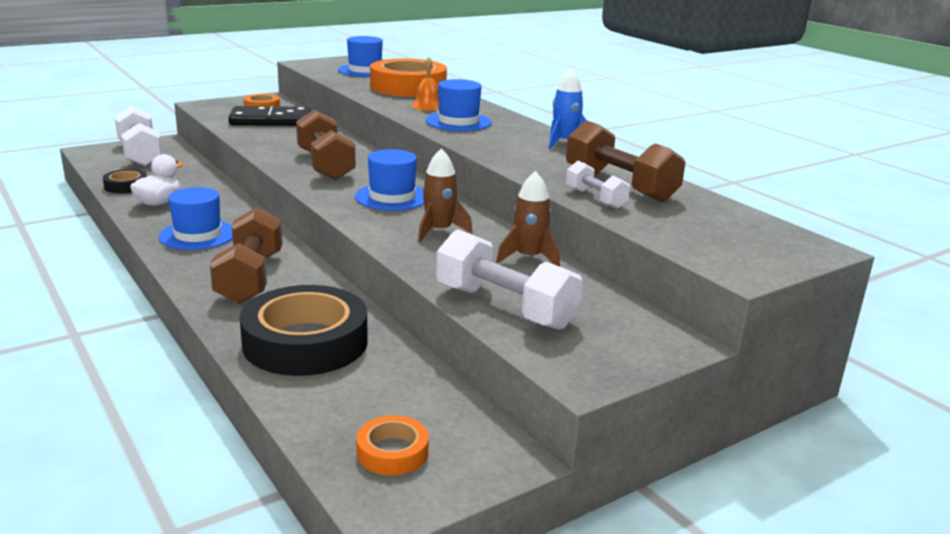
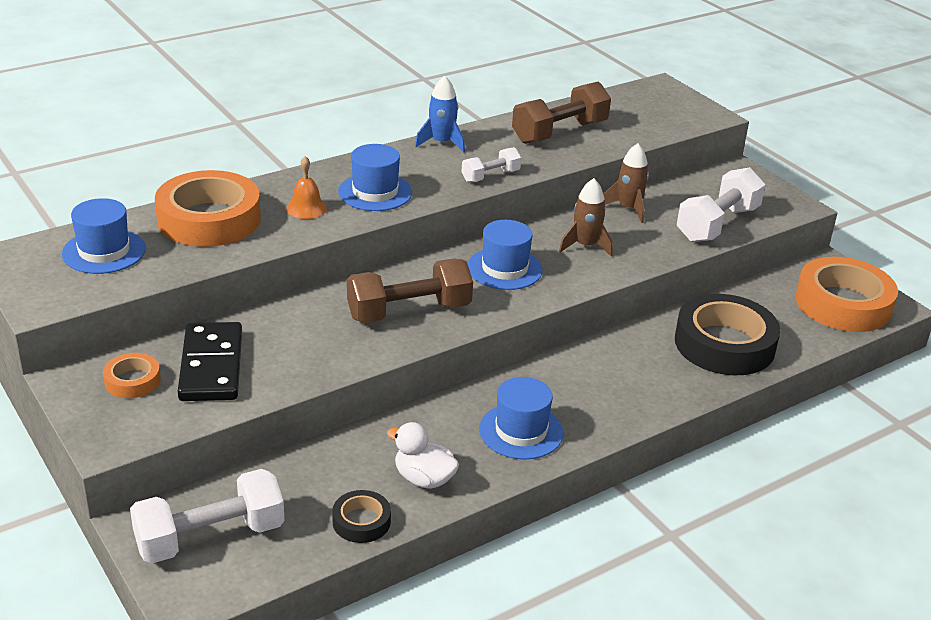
camera: 90 degrees left, 10 degrees up
(250, 278) = (618, 383): brown dumbbell -> none
(392, 452) = (843, 304): orange tape -> orange tape, size x2.10
(595, 198) = (594, 146): white dumbbell -> white dumbbell (490, 176)

